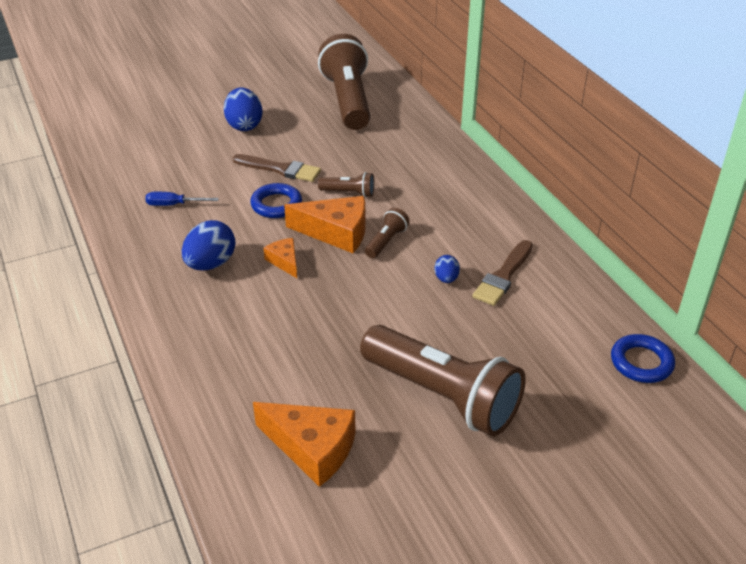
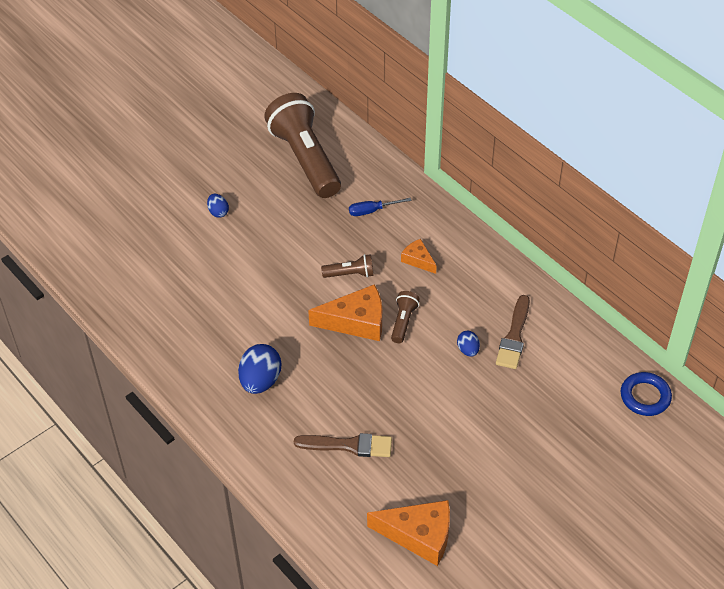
camera: 15 degrees left, 10 degrees up
(174, 205) = (196, 323): blue screwdriver -> blue screwdriver (372, 211)
(244, 125) = (218, 212): blue egg -> blue egg, size x0.54
(276, 204) = (290, 302): blue ring -> none
(280, 169) = (276, 259): brown brush -> brown brush (349, 445)
(284, 261) = (324, 363): orange cheese -> orange cheese (418, 260)
(442, 396) = (502, 464): brown flashlight -> none

